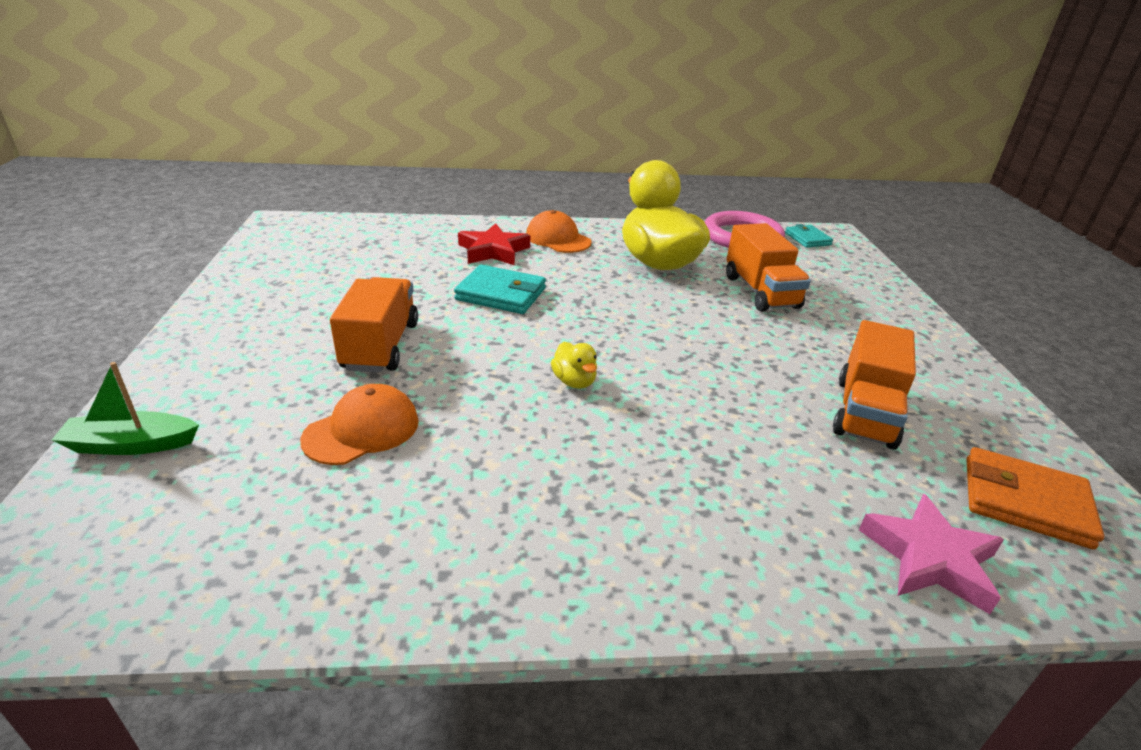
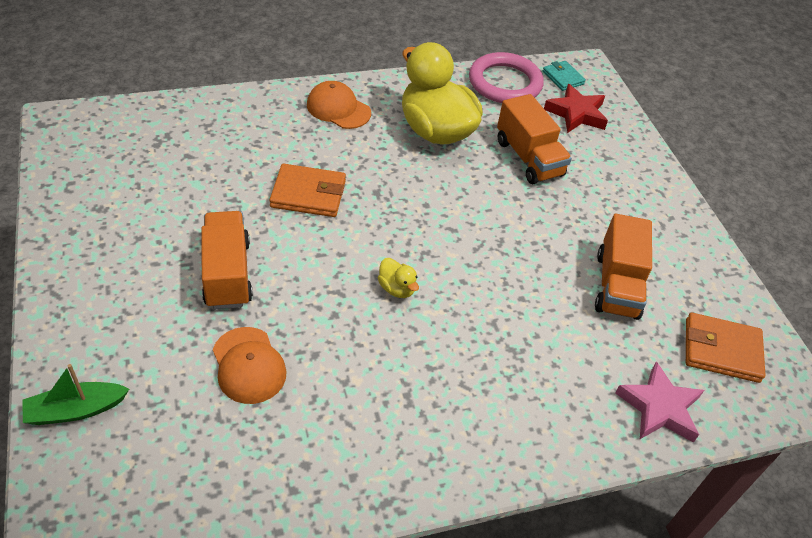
camera: 15 degrees left, 15 degrees up
(362, 430) = (248, 365): orange cap -> orange cap turned 120 degrees clockwise
(493, 251) = (283, 135): red star -> red star (576, 113)
(501, 294) = (308, 194): turquoise wallet -> orange wallet

